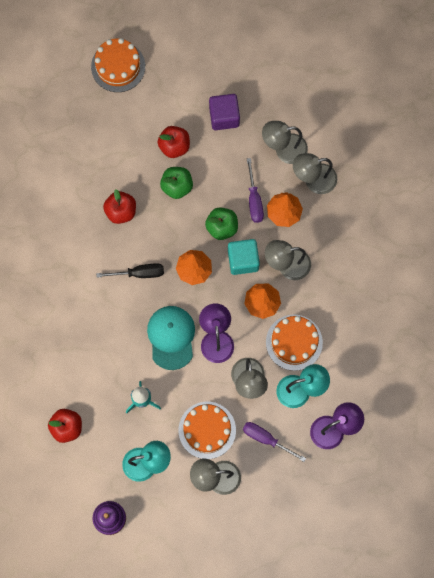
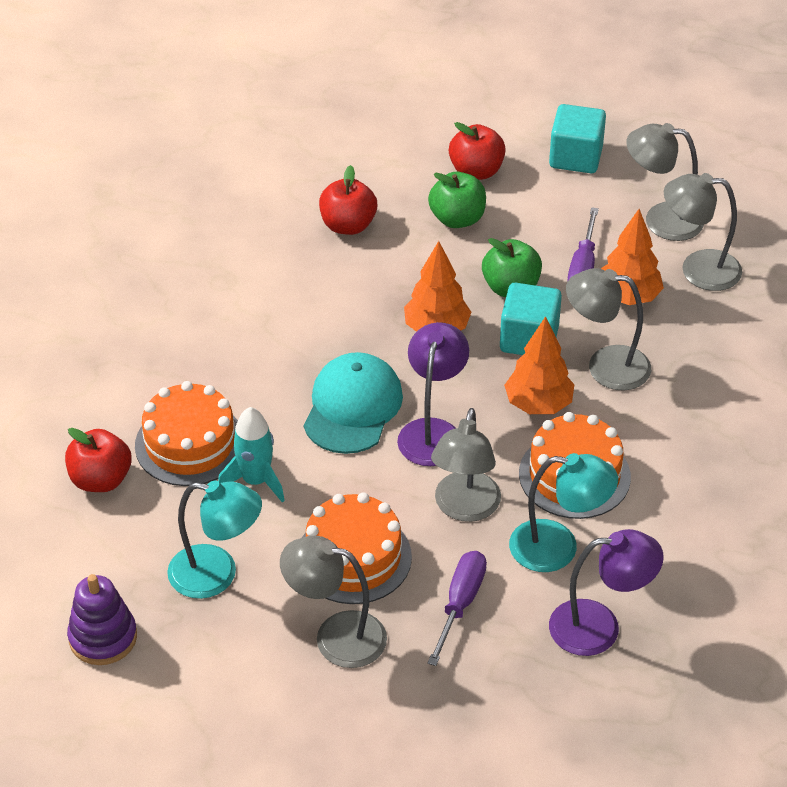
camera: 20 degrees right, 30 degrees down
(118, 66) = (430, 63): orange cake -> orange cake (190, 444)
(139, 273) = (339, 309): black screwdriver -> none
(224, 116) = (575, 157): purple cube -> turquoise cube
(266, 439) = (460, 603): purple screwdriver -> purple screwdriver turned 60 degrees clockwise

